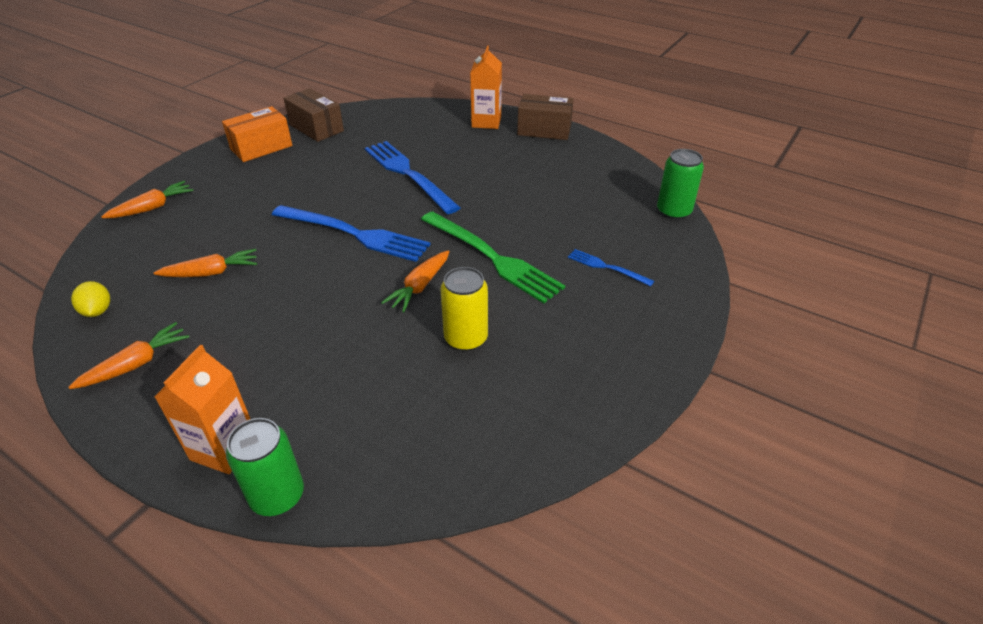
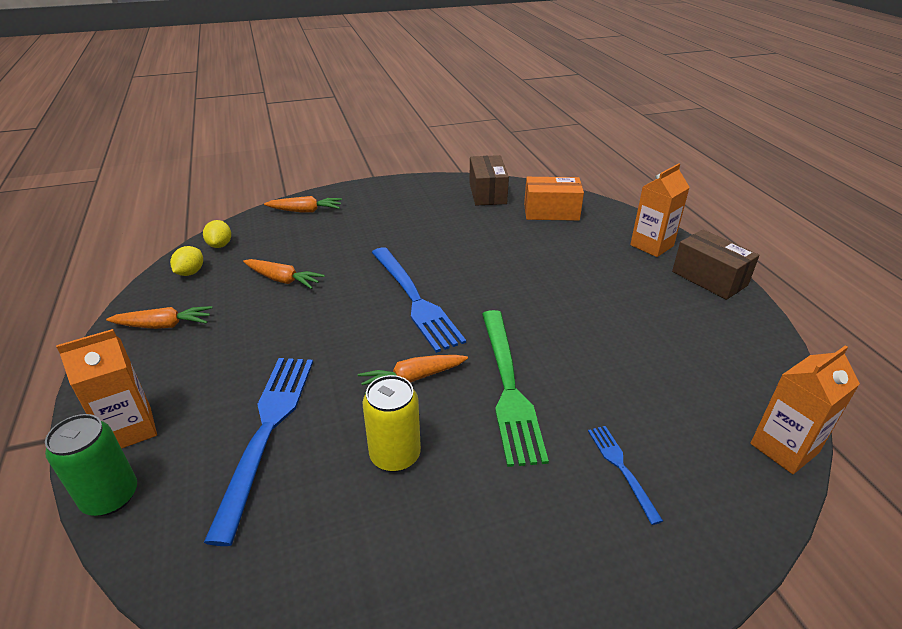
camera: 40 degrees right, 5 degrees down
(96, 274) = (220, 245): none -> yellow lemon
(261, 147) = (428, 194): orange box -> orange box (551, 212)
(408, 174) = (519, 265): blue fork -> blue fork (267, 431)
(673, 211) = (784, 448): green can -> orange carton

